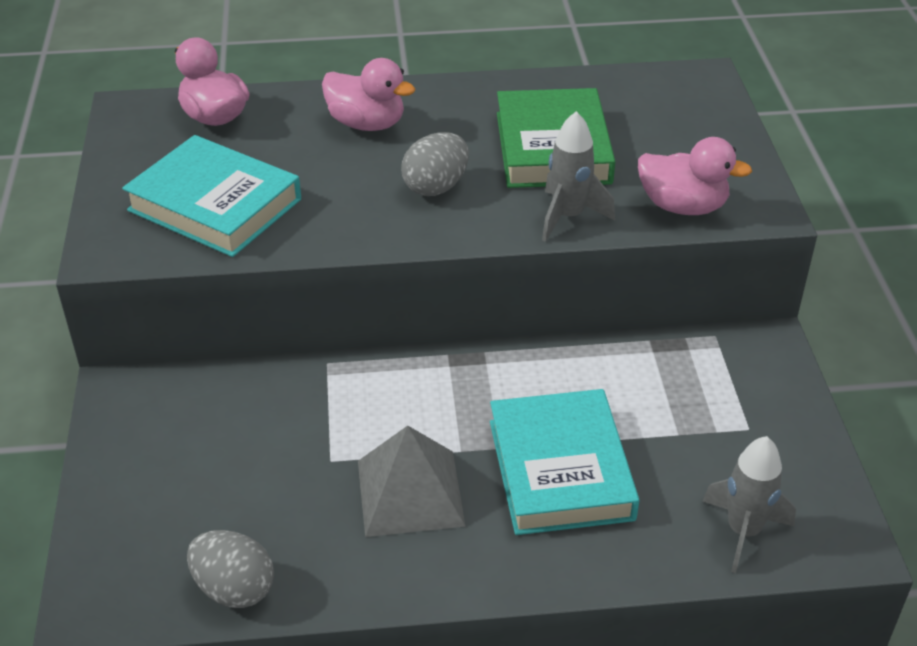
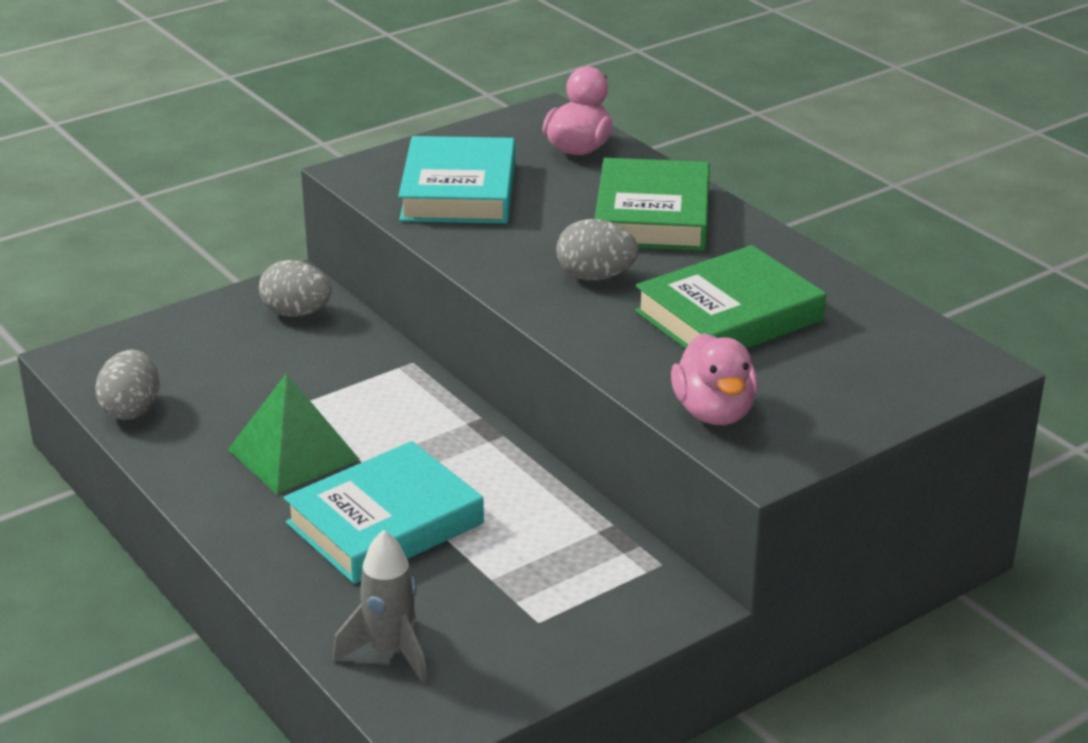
camera: 60 degrees right, 10 degrees down
(173, 408) = (296, 313): none -> grey egg
(367, 124) = (652, 216): pink duck -> green book
(410, 492) = (293, 454): grey pyramid -> green pyramid
(568, 217) = (625, 355): grey rocket -> none

